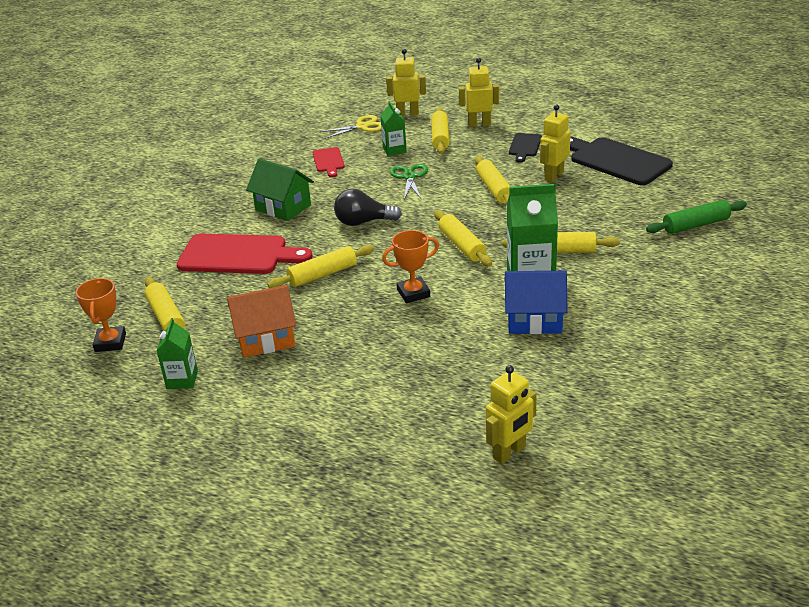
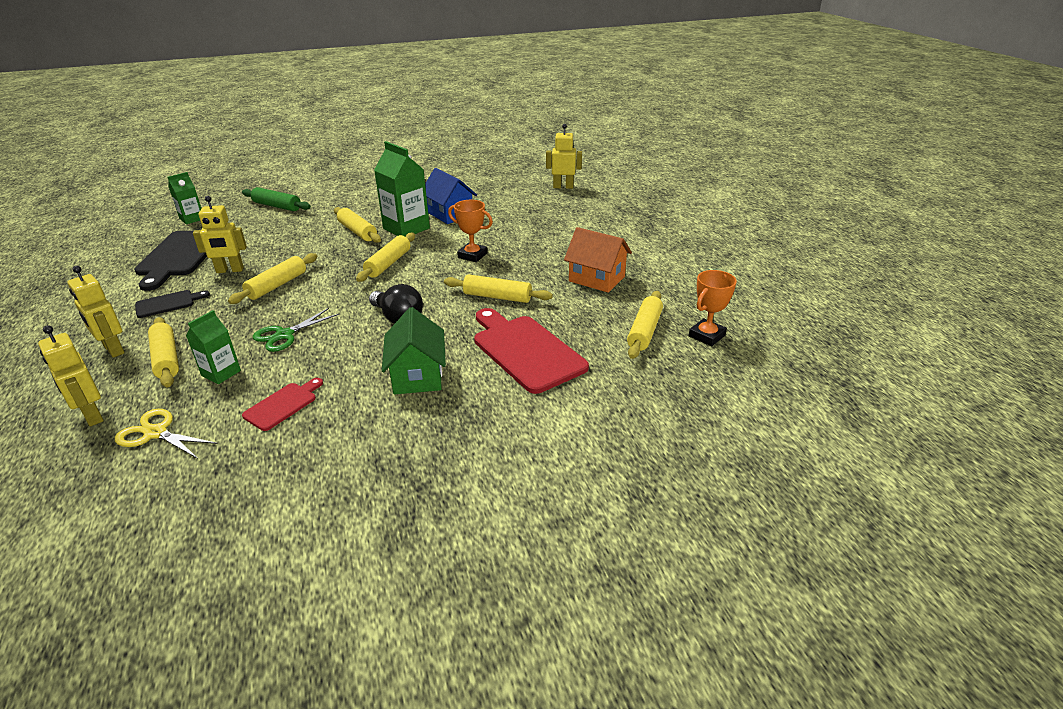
camera: 135 degrees left, 0 degrees up
(182, 380) = (678, 284): green carton -> green carton (192, 219)
(440, 137) = (166, 359): yellow rolling pin -> yellow rolling pin turned 75 degrees counterclockwise

